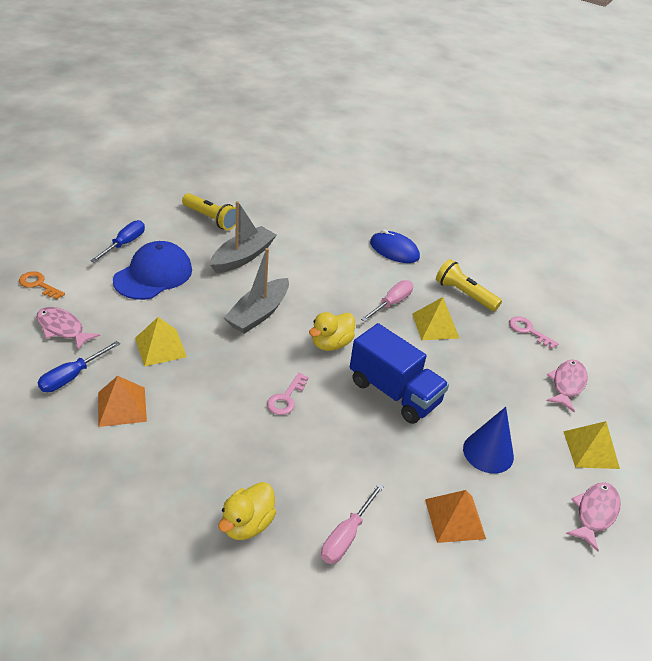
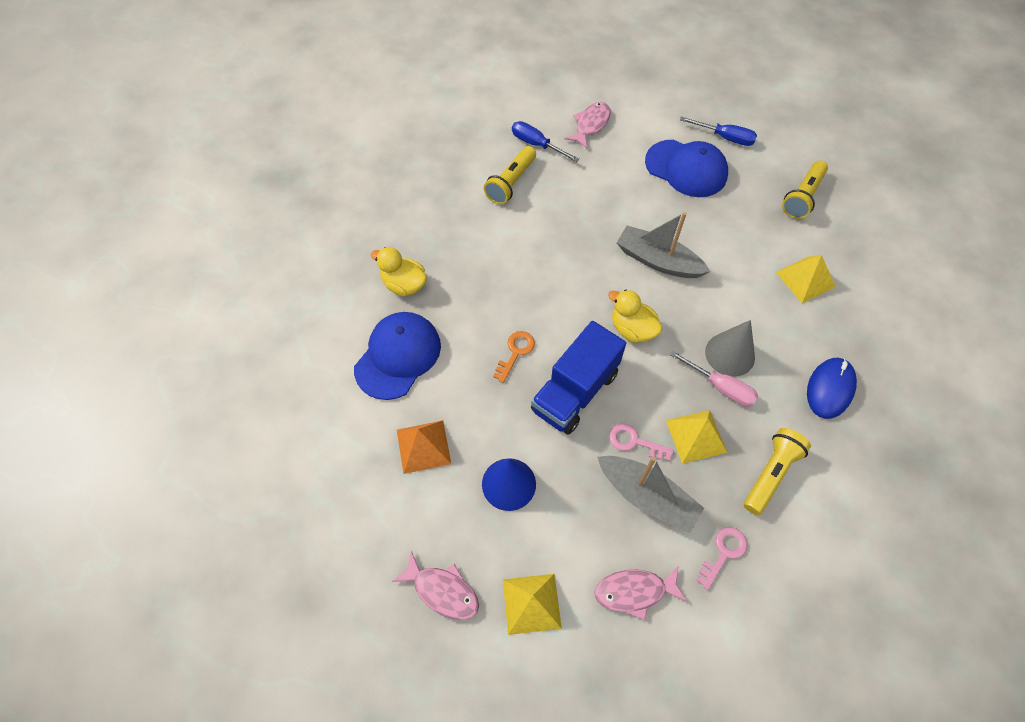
camera: 90 degrees right, 20 degrees up
(39, 284) = (641, 95): orange key -> orange key (515, 352)
(122, 406) = (511, 182): orange pyramid -> yellow flashlight
(160, 347) = (587, 193): yellow pyramid -> yellow pyramid (805, 279)
(243, 257) = (746, 235): grey boat -> grey boat (647, 496)
(286, 398) = (546, 297): pink key -> pink key (634, 442)
(346, 536) = (398, 356): pink screwdriver -> blue cap
(361, 292) = (730, 354): none -> grey cone
(567, 384) = (634, 591): pink fish -> pink fish turned 150 degrees clockwise

